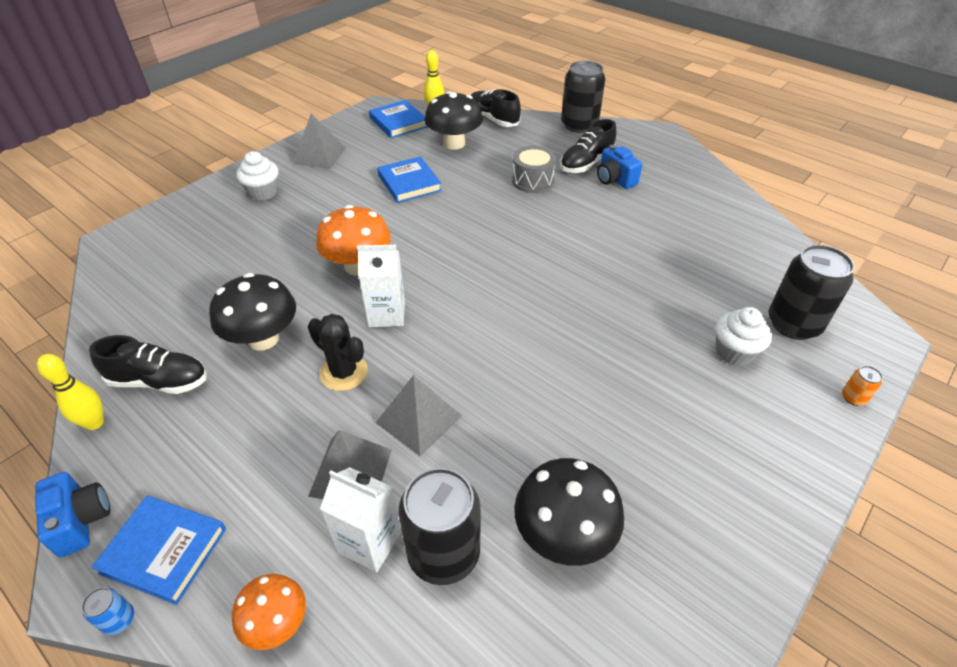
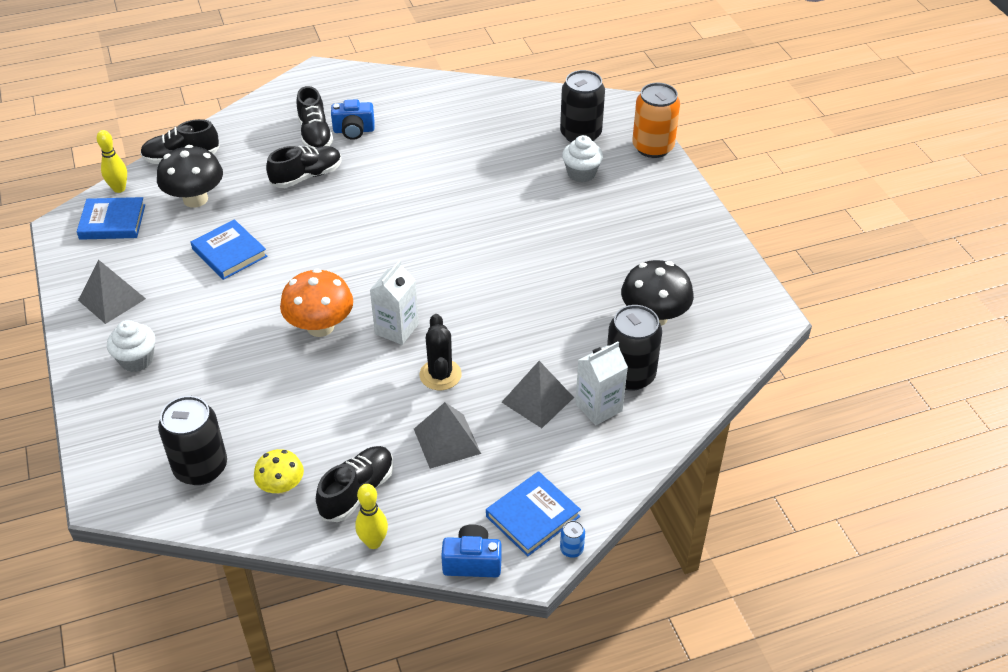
camera: 60 degrees left, 0 degrees up
(151, 328) = (281, 486): none -> yellow mushroom
(263, 339) = (361, 413): black mushroom -> none
(277, 623) = (625, 468): orange mushroom -> none
(343, 372) = (440, 375): black cactus -> black cactus turned 75 degrees counterclockwise
(409, 183) = (229, 253): blue book -> blue book turned 45 degrees clockwise
(419, 419) = (518, 349): grey pyramid -> grey pyramid (447, 441)
(532, 181) = (306, 176): grey drum -> black shoe
(579, 125) = (253, 110): black can -> black can (201, 467)
(853, 398) = (653, 147): orange can -> orange can, size x2.43

